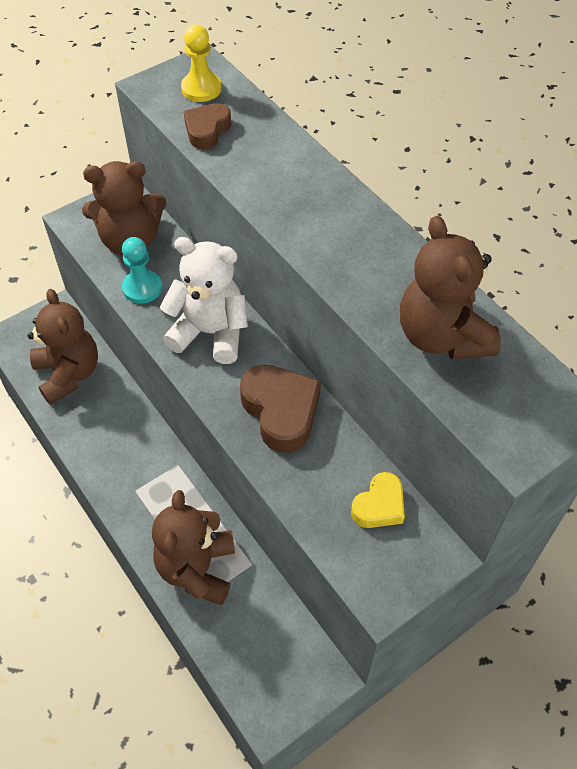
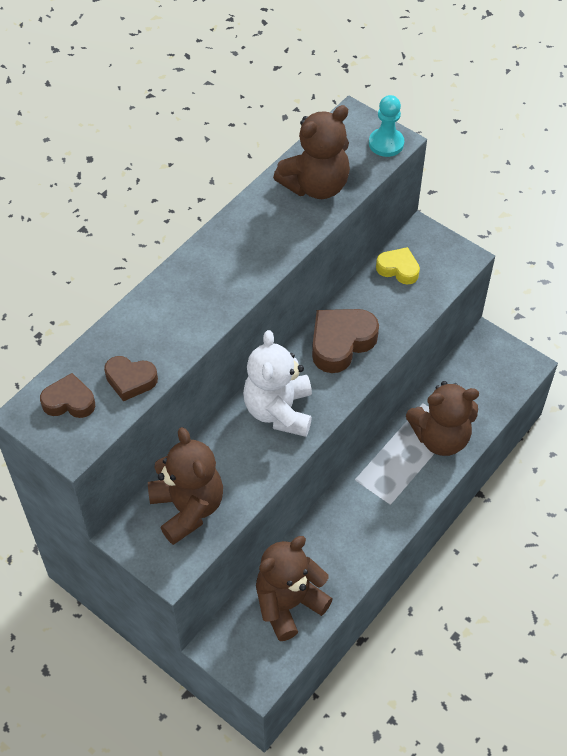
camera: 105 degrees left, 0 degrees up
(142, 288) = (244, 479): turquoise pawn -> turquoise pawn (386, 143)
(201, 89) = (69, 401): yellow pawn -> brown heart

